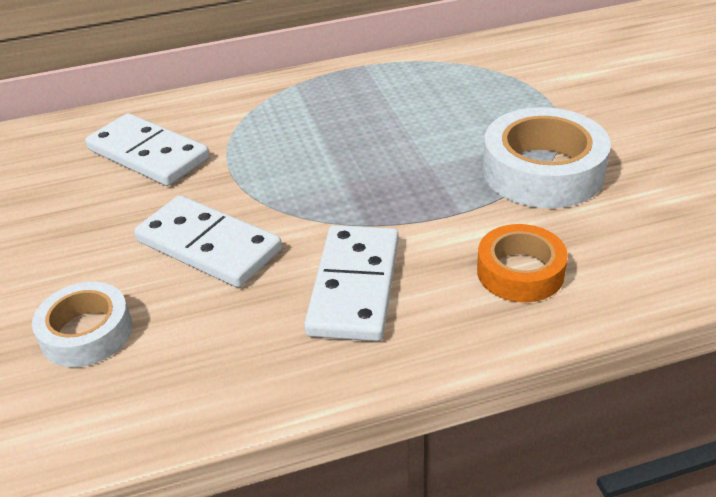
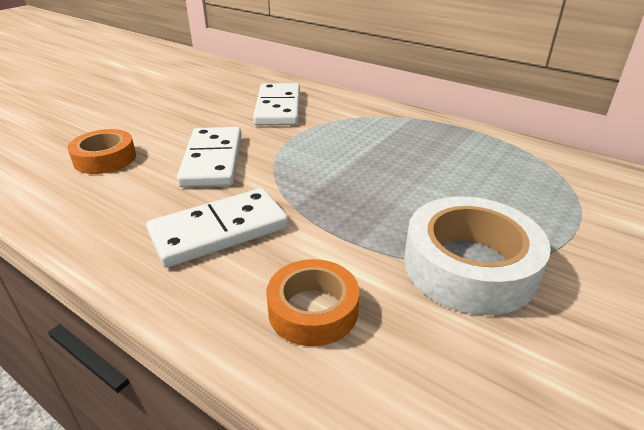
camera: 50 degrees right, 5 degrees down
(86, 332) = (105, 158): white tape -> orange tape

